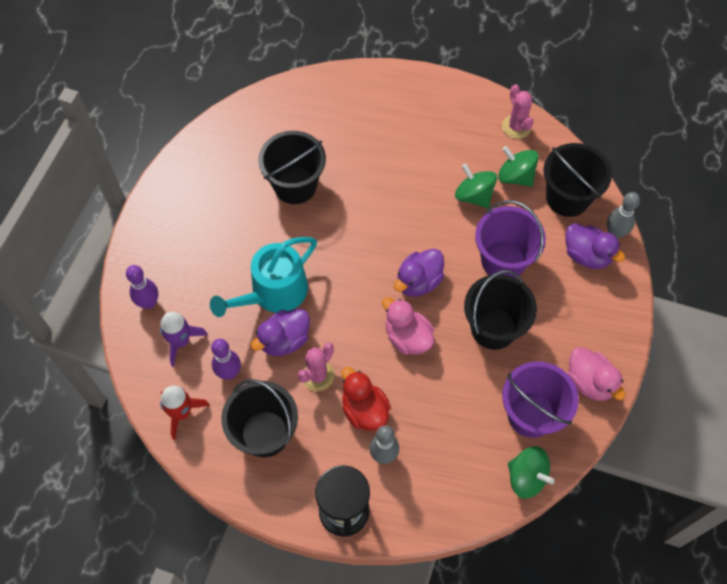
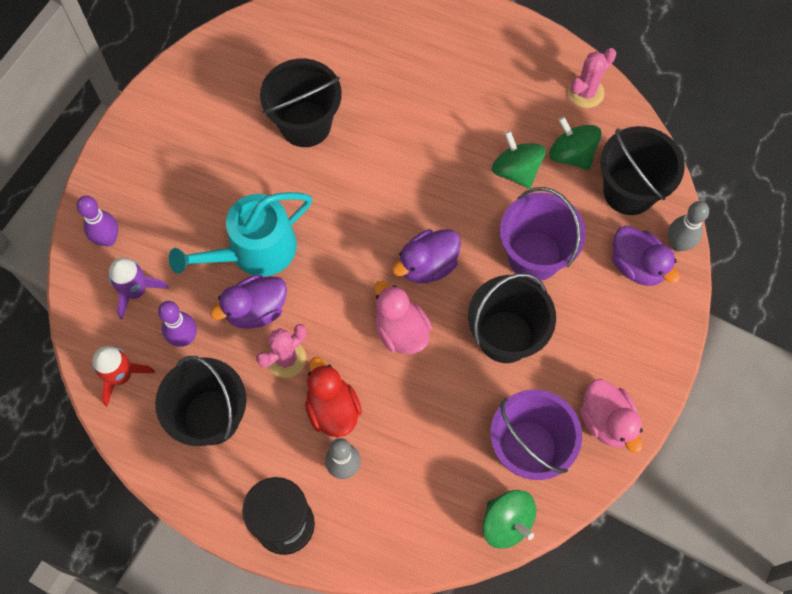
camera: 10 degrees right, 5 degrees up
(516, 127) = (586, 92): pink cactus -> pink cactus turned 60 degrees clockwise

